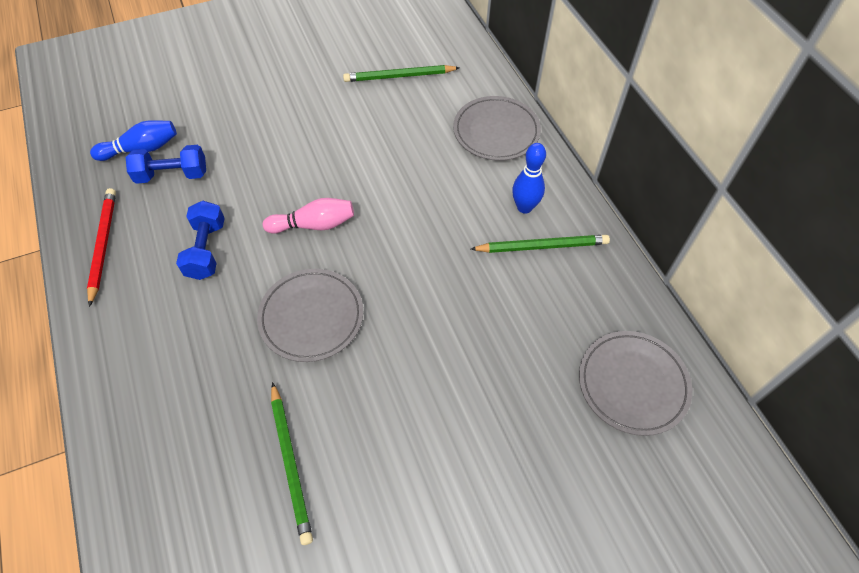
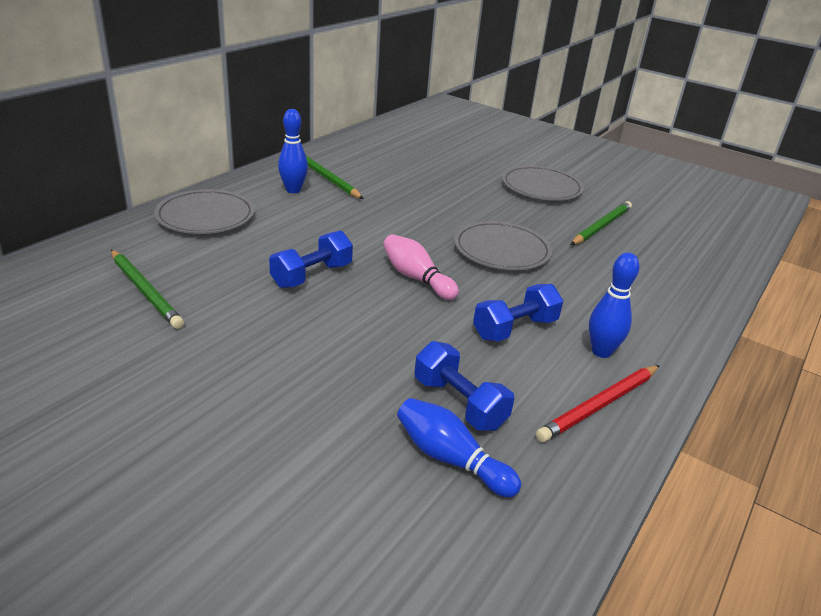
camera: 125 degrees left, 25 degrees down
(138, 287) = (601, 352): none -> blue bowling pin
(362, 162) = (312, 275): none -> blue dumbbell
(632, 384) = (404, 142): grey plate -> grey plate (541, 187)

